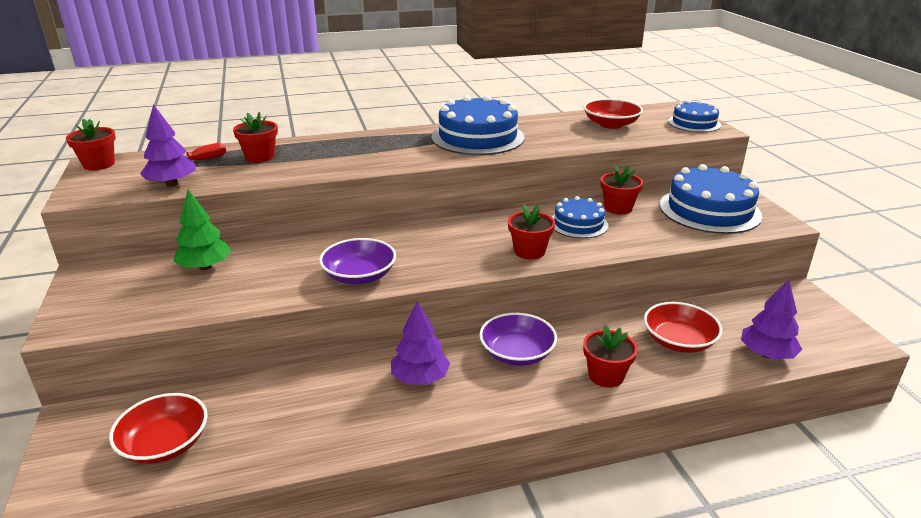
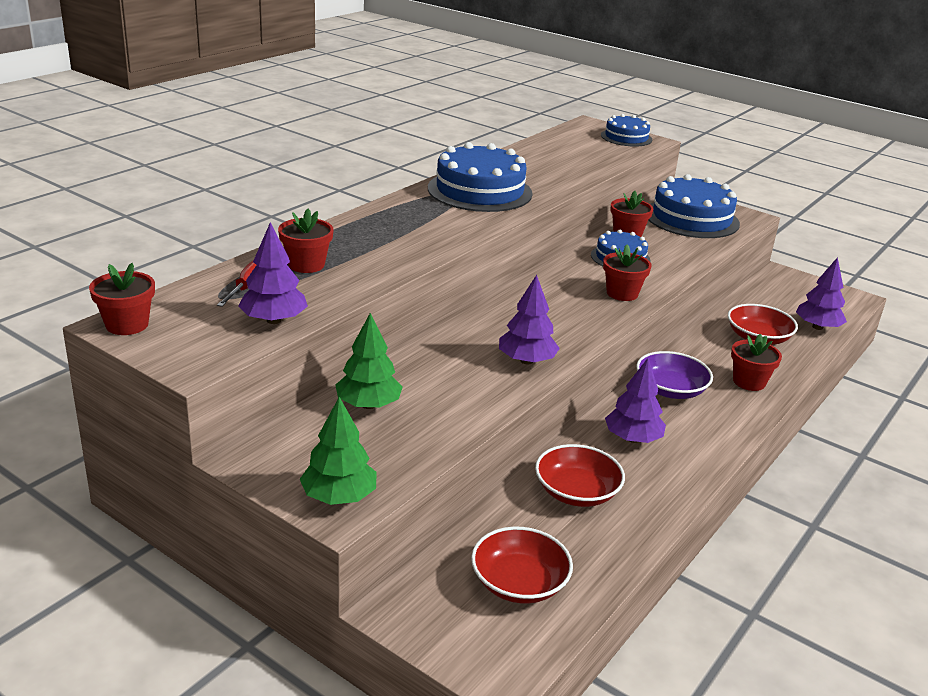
camera: 40 degrees left, 0 degrees up
(83, 317) = (339, 497): none -> green tree
(359, 276) = (526, 361): purple bowl -> purple tree
(611, 124) = (567, 152): red bowl -> red bowl (576, 492)

